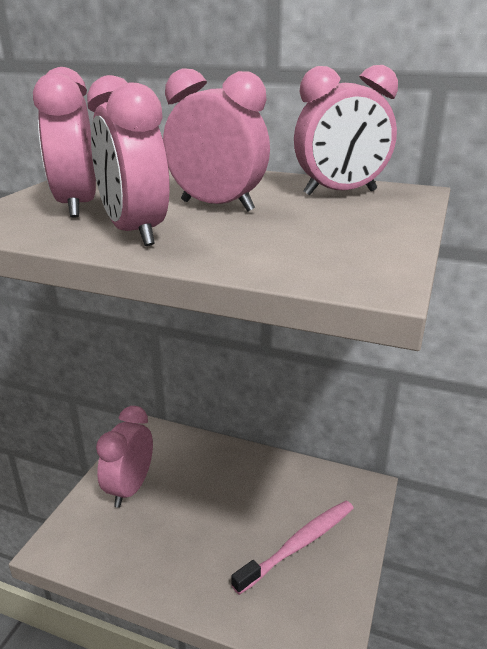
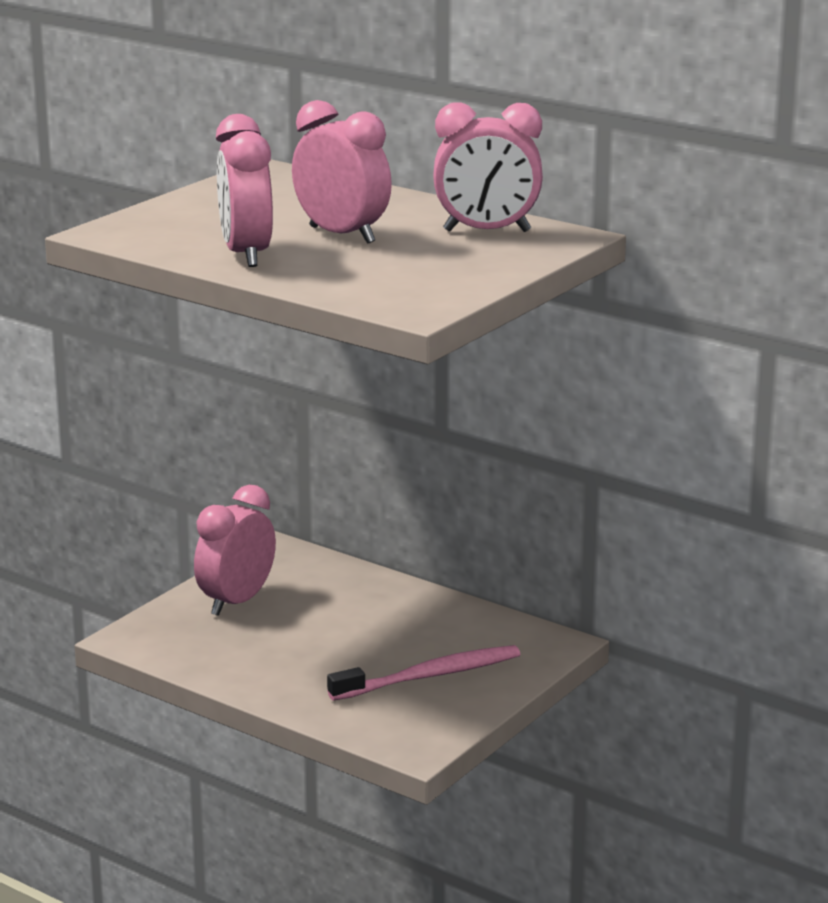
camera: 15 degrees right, 5 degrees down
(77, 206) = (203, 223): pink clock -> none

